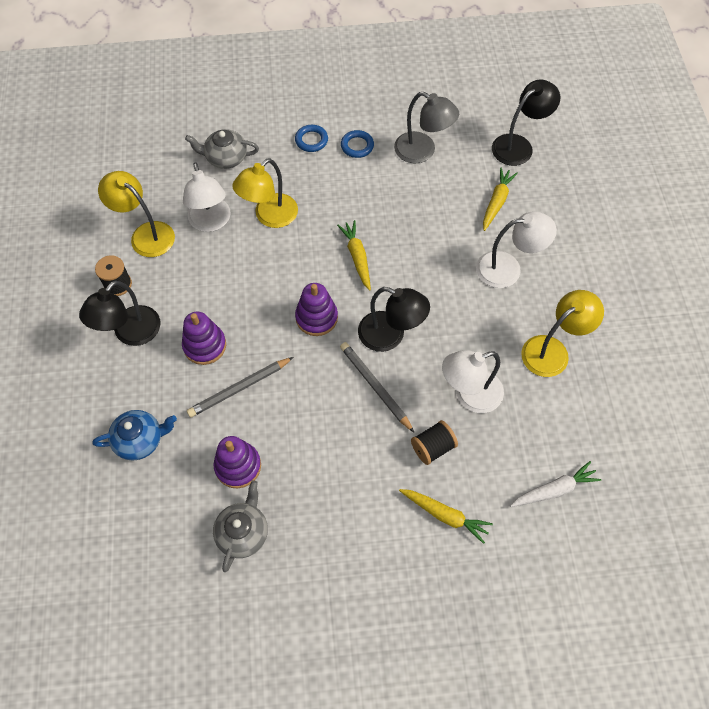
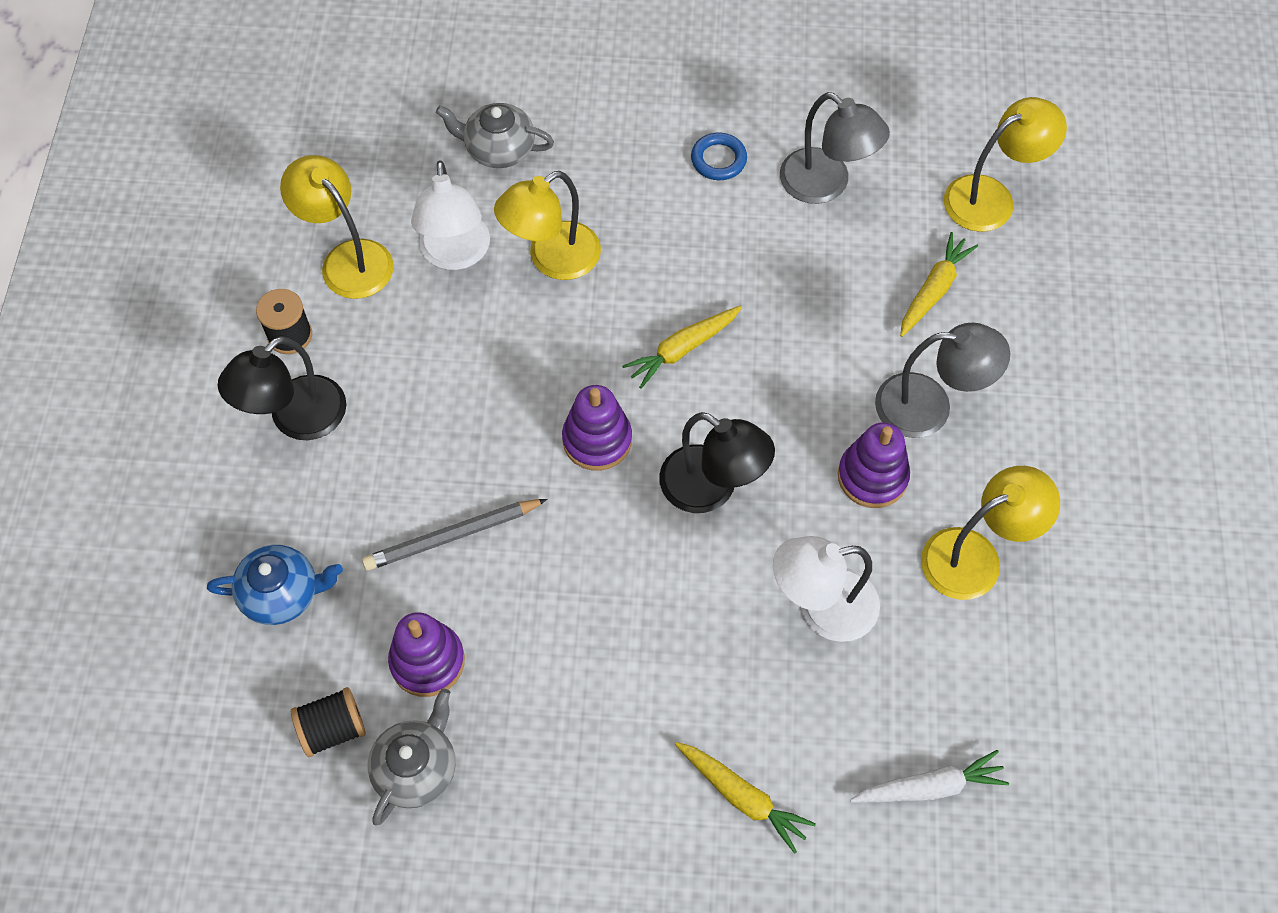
camera: 10 degrees right, 0 degrees up
(205, 346) = (409, 458): purple stacking toy -> purple stacking toy (872, 476)
(311, 140) = (644, 139): blue ring -> none
(357, 257) = (682, 349): yellow carrot -> yellow carrot turned 120 degrees counterclockwise
(375, 386) = (671, 568): grey pencil -> none
(432, 447) = (744, 684): black spool -> black spool (332, 729)
(508, 268) = (929, 406): white lamp -> grey lamp
(518, 145) = (991, 197): black lamp -> yellow lamp

